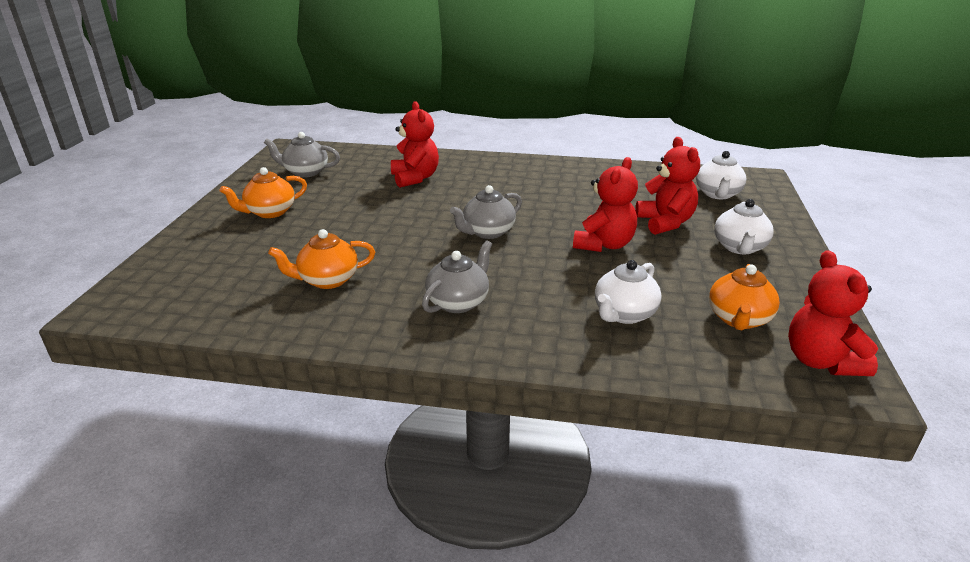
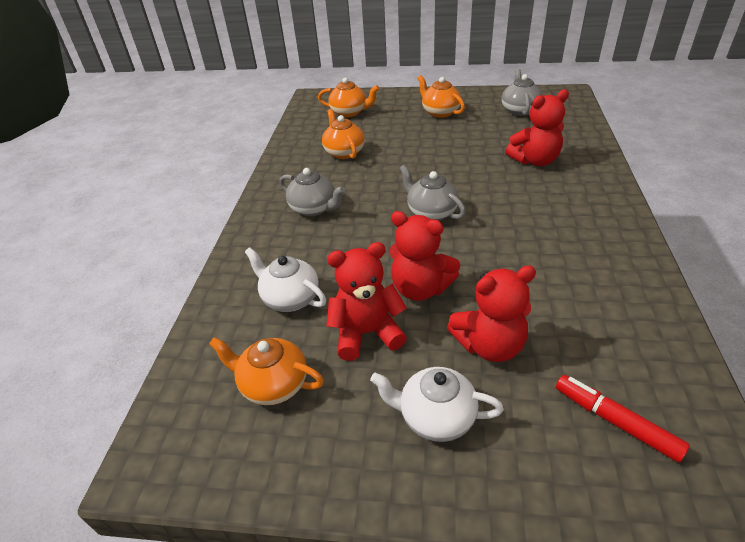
camera: 90 degrees right, 10 degrees up
(205, 274) = (349, 112): none -> orange teapot
(718, 194) = (615, 422): white teapot -> red marker
(821, 361) = (192, 443): red teddy bear -> red teddy bear (366, 333)

